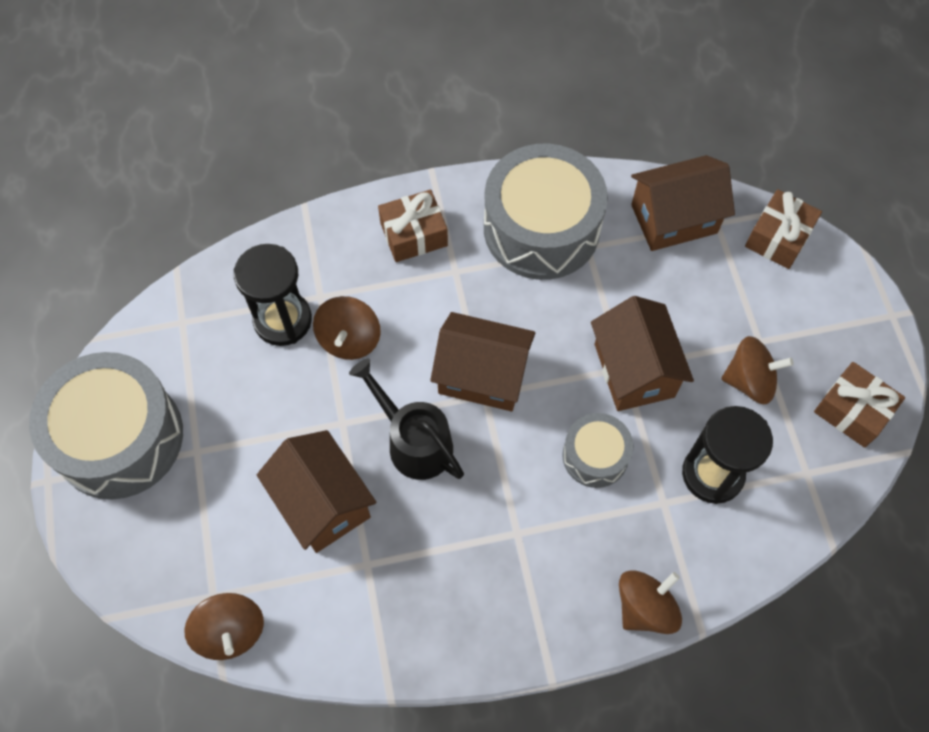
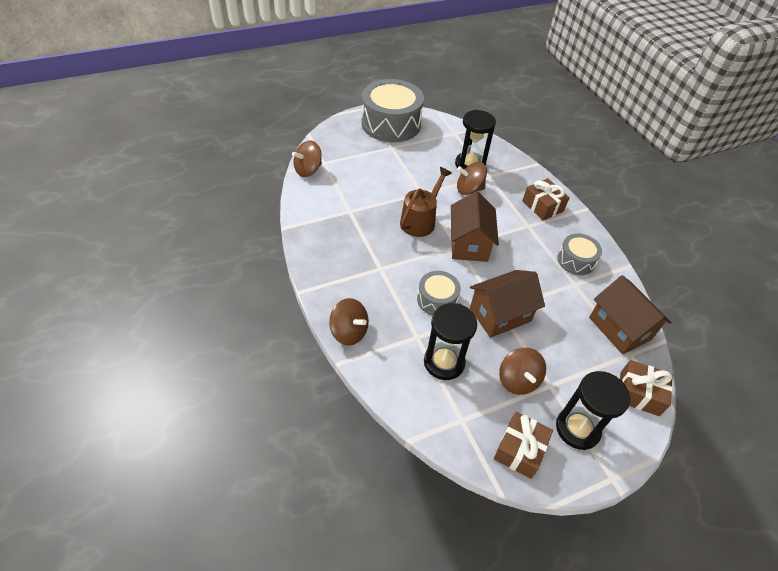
camera: 75 degrees right, 15 degrees down
(322, 503) = (377, 191): brown house -> none
(413, 441) = (420, 220): black watering can -> brown watering can
(541, 228) = (576, 260): grey drum -> grey drum, size x0.51
(825, 331) = (577, 429): none -> black hourglass

